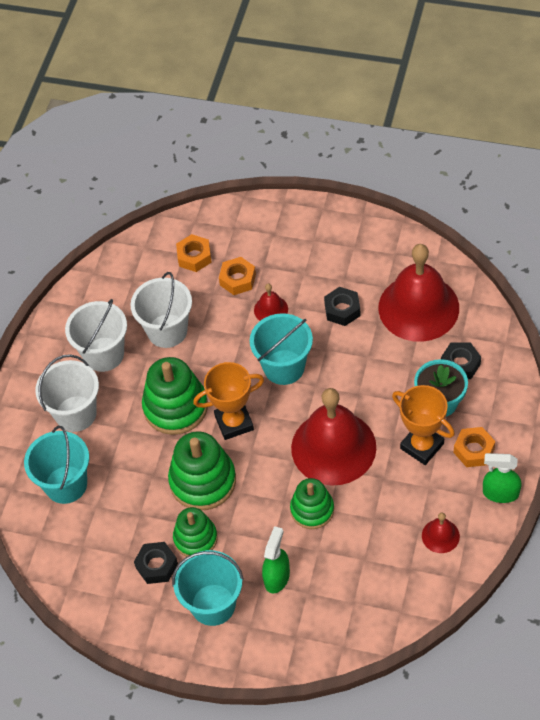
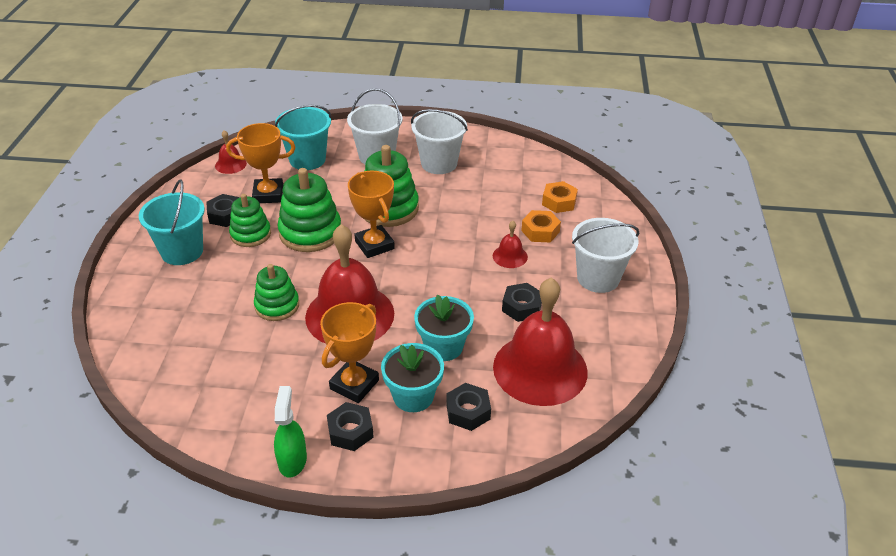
camera: 75 degrees right, 15 degrees down
(126, 524) = (268, 194): none -> orange trophy
(167, 331) = (471, 195): white bucket -> white bucket (598, 278)
(277, 577) = (205, 288): green spray bottle -> none
(284, 367) = (442, 271): turquoise bucket -> none
(384, 375) = (443, 347): none -> turquoise flower pot
(440, 536) = (240, 408): red bell -> red bell (230, 164)
(474, 450) = (350, 431): orange nut -> black nut

